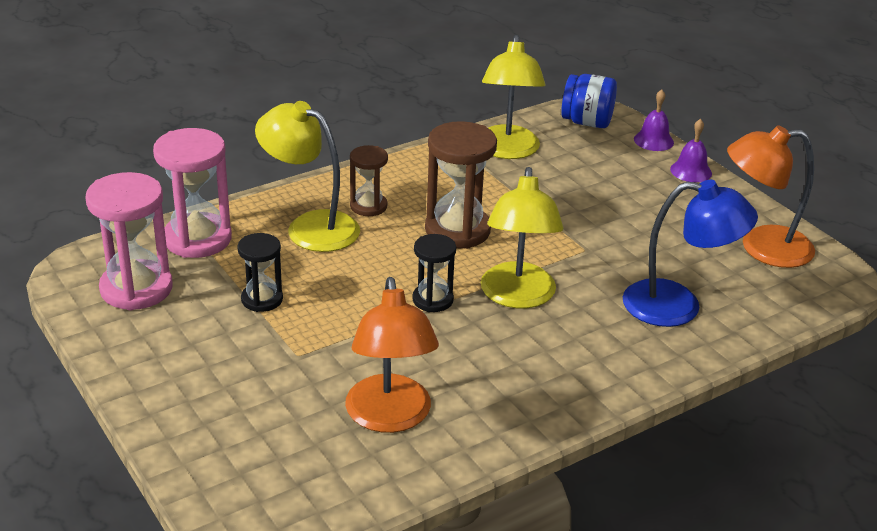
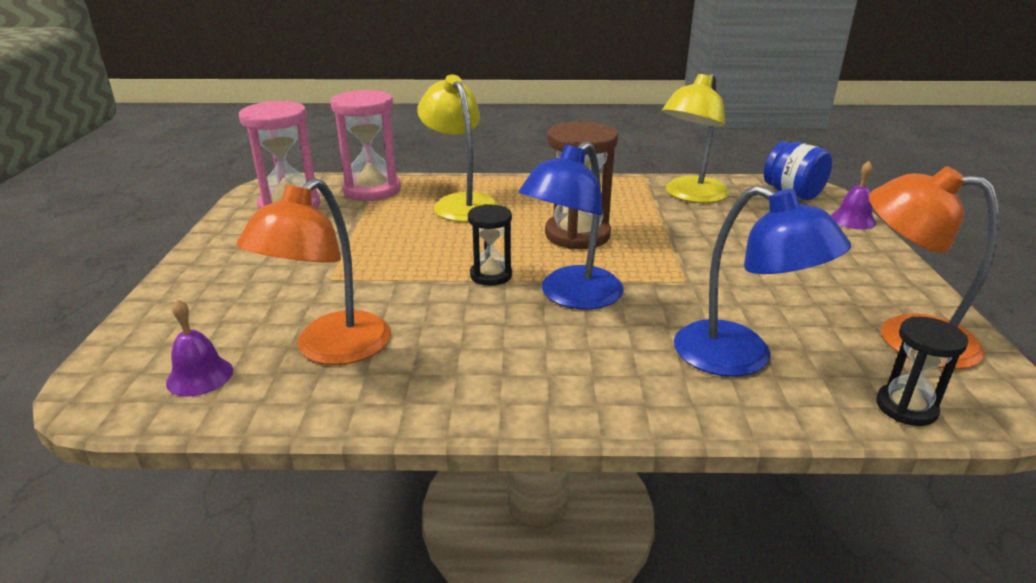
camera: 35 degrees right, 5 degrees down
(262, 299) = (360, 236): black hourglass -> black hourglass (906, 407)
(368, 206) = (523, 202): brown hourglass -> none
(517, 297) = (571, 296): yellow lamp -> blue lamp
(691, 171) = (874, 251): purple bell -> purple bell (200, 376)

